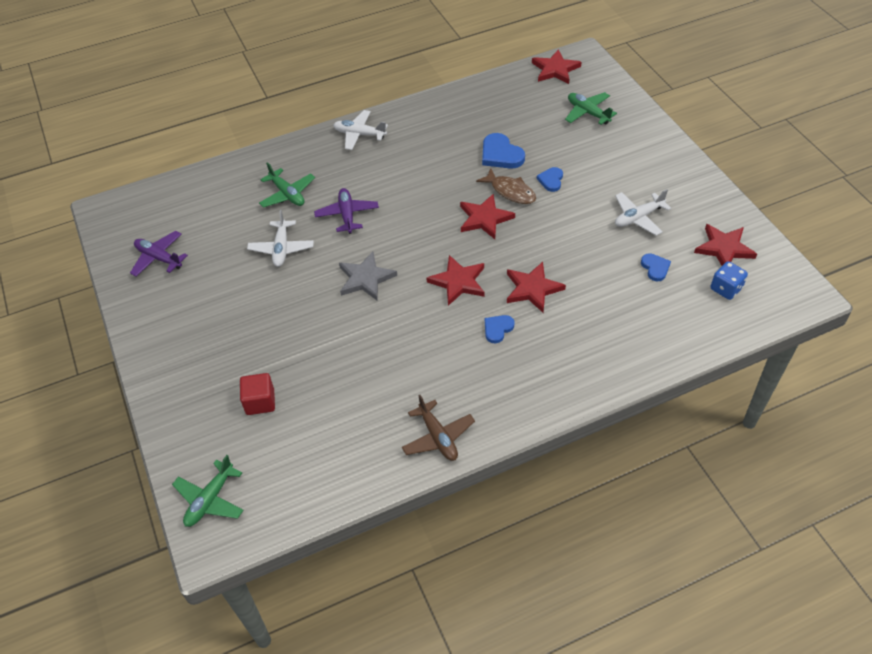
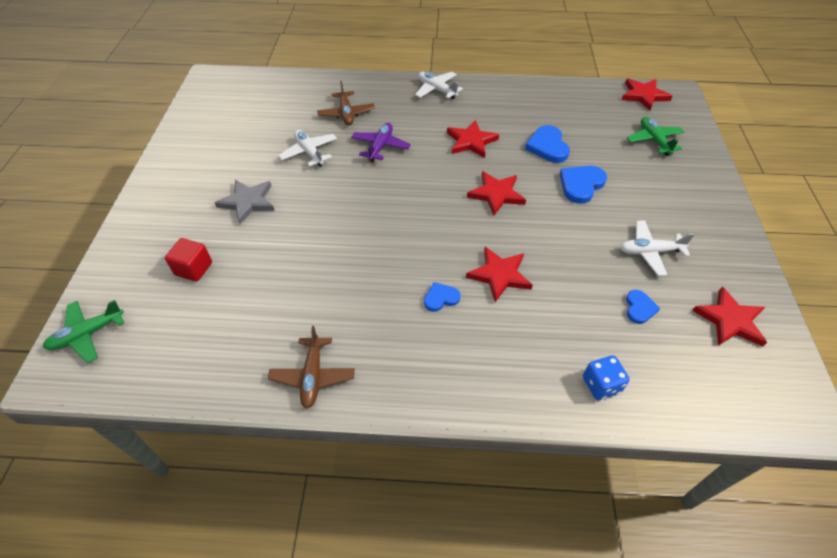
camera: 25 degrees right, 0 degrees up
(159, 258) = (216, 124): purple plane -> none
(281, 248) = (309, 152): white plane -> white plane turned 120 degrees clockwise
(287, 194) = (346, 113): green plane -> brown plane
(365, 278) = (357, 203): grey star -> grey star (248, 202)
(458, 282) = (434, 239): red star -> red star (471, 141)
(510, 191) = (536, 180): brown fish -> none
(551, 180) = (581, 185): blue heart -> blue heart, size x1.66
(726, 289) = (709, 364): blue dice -> blue dice (601, 385)

